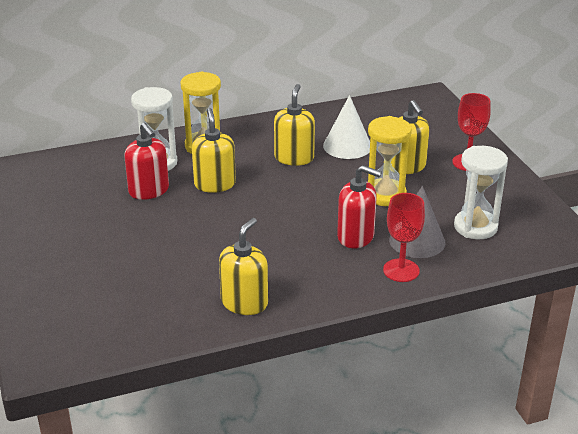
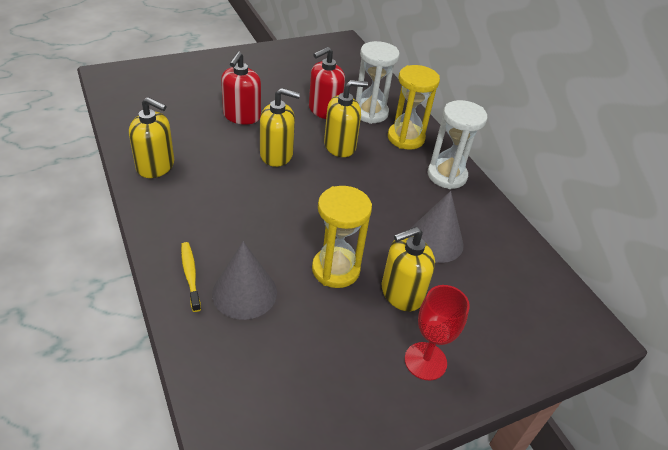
camera: 80 degrees right, 10 degrees up
(294, 158) = (399, 198): yellow soap dispenser -> yellow soap dispenser (276, 155)
(347, 146) = (435, 241): white cone -> grey cone
(356, 237) = (253, 241): red soap dispenser -> red soap dispenser (241, 116)
(401, 270) = (190, 275): red goblet -> yellow toothbrush
(475, 227) = (273, 354): white hourglass -> white hourglass (447, 176)

